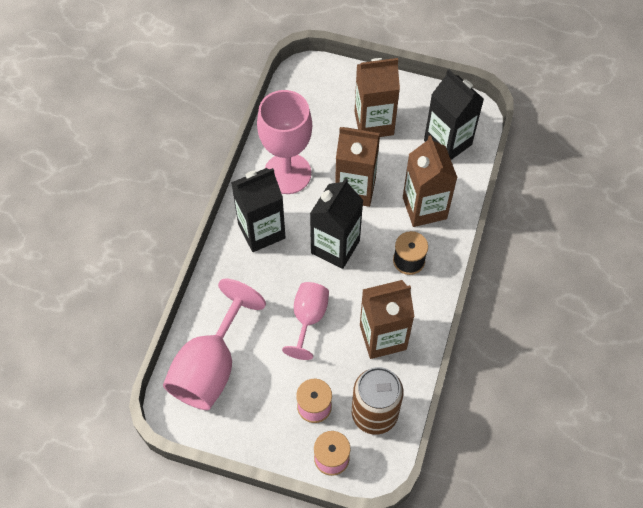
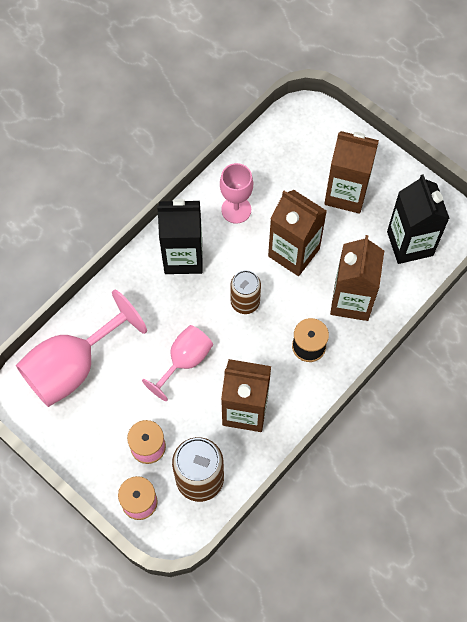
camera: 25 degrees right, 5 degrees up
(287, 173) = (236, 210): pink goblet -> pink goblet, size x0.60
(335, 247) = (245, 302): black carton -> brown can

